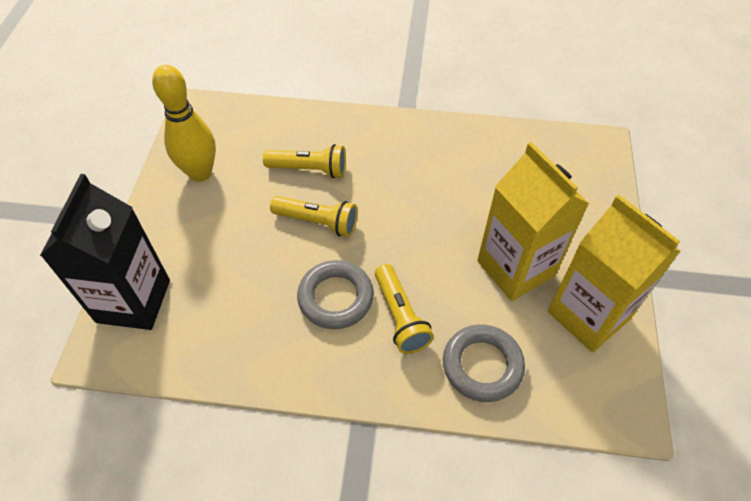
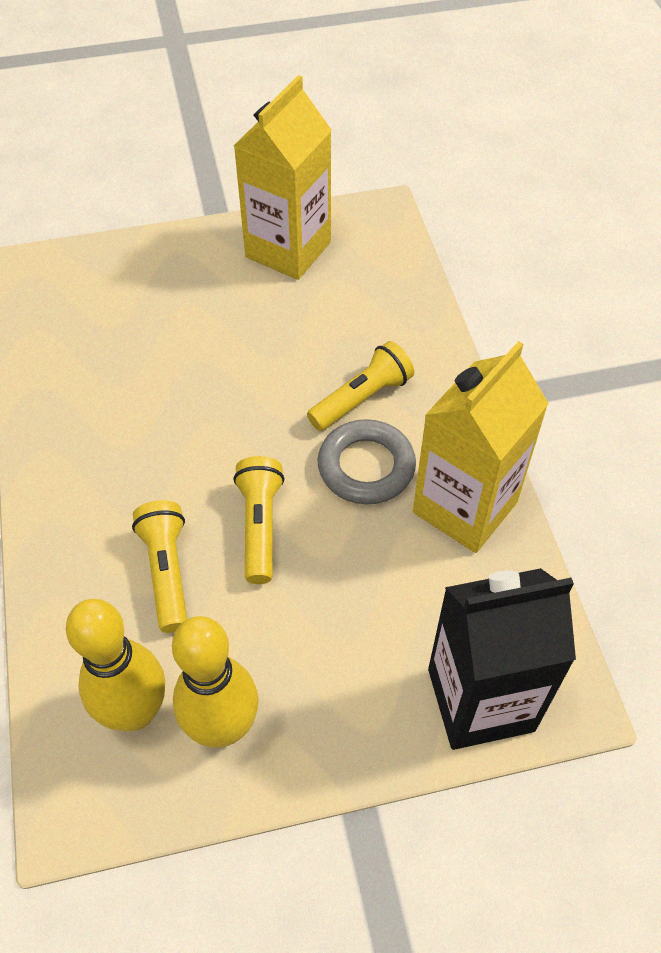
camera: 110 degrees left, 0 degrees up
(232, 140) = (135, 712): none -> yellow bowling pin
(482, 365) = (386, 318): grey ring -> none
(515, 268) = (252, 313): yellow carton -> yellow carton (465, 507)

